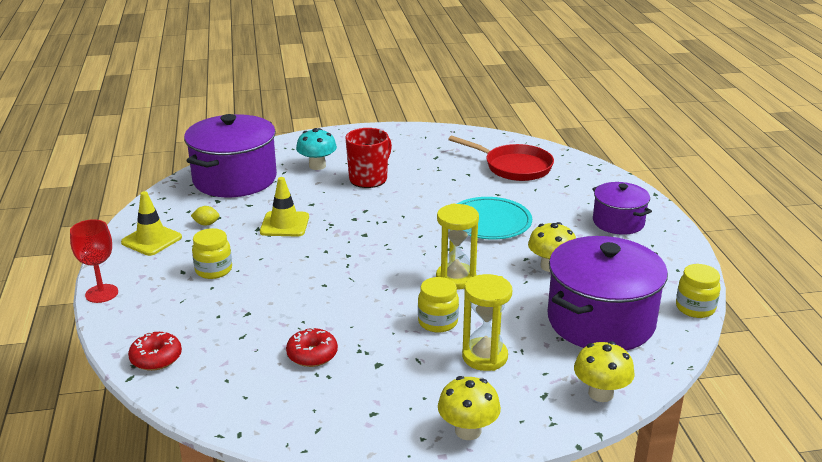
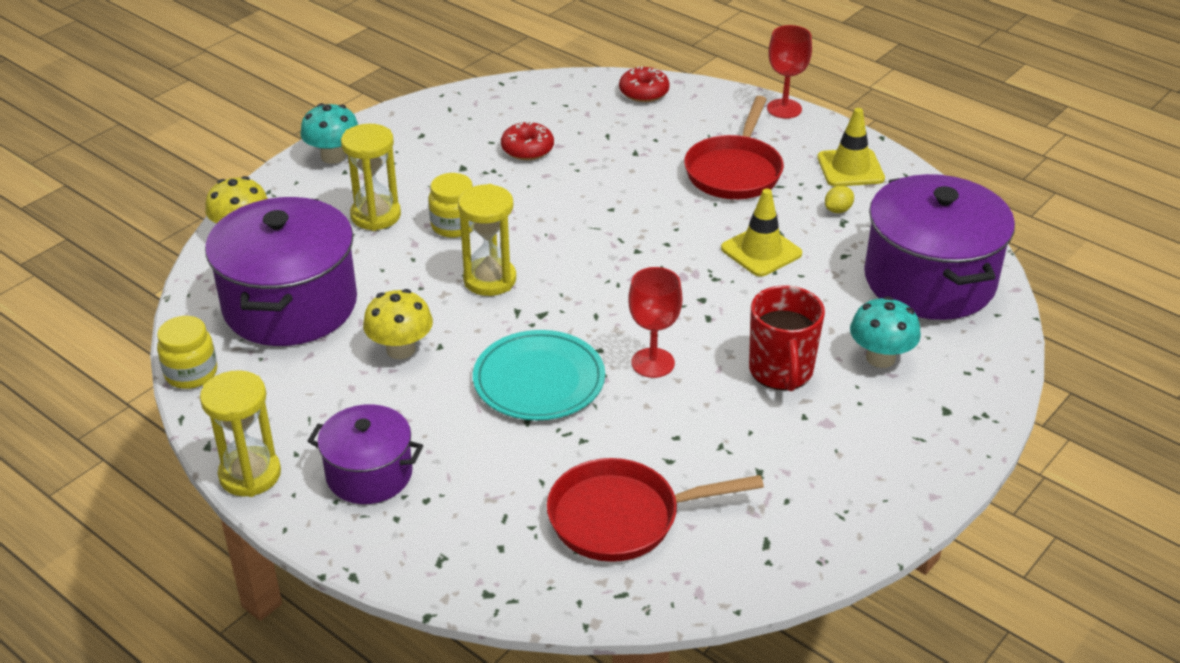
camera: 140 degrees right, 10 degrees up
(214, 270) = (734, 171): yellow jar -> red pan
(422, 205) = (653, 363): none -> red goblet
(468, 431) = (333, 156): yellow mushroom -> turquoise mushroom
(684, 246) = (250, 474): none -> yellow hourglass

